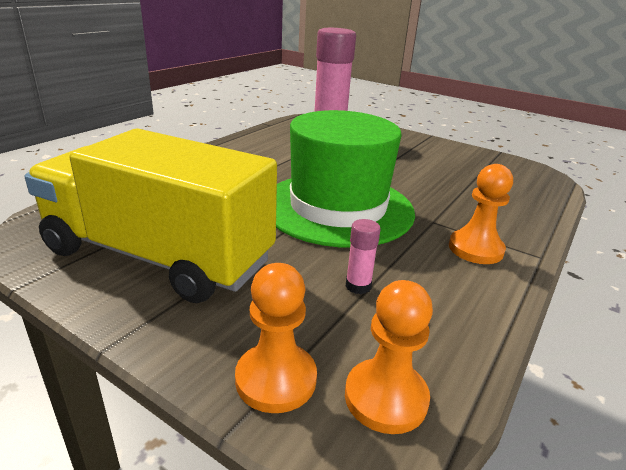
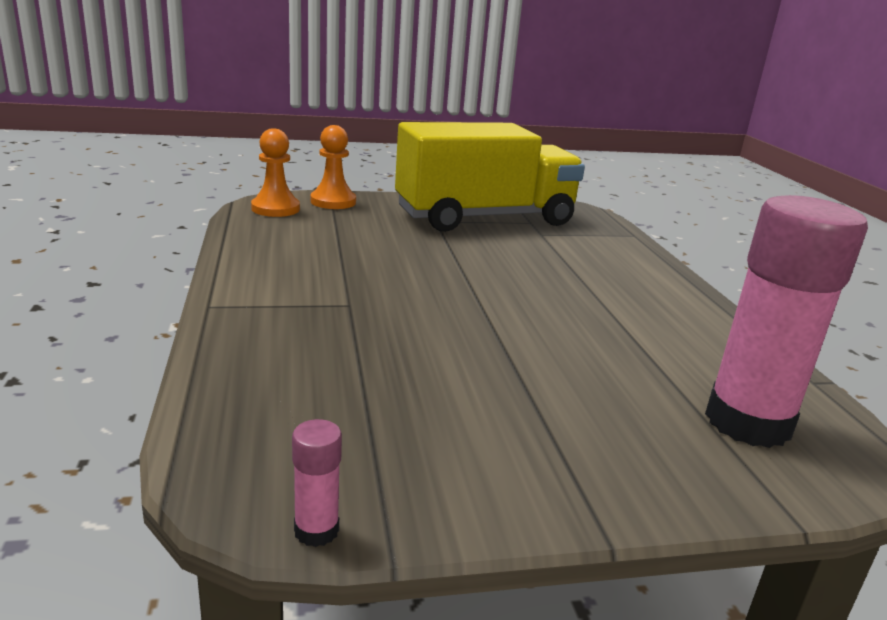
camera: 135 degrees right, 5 degrees down
(338, 207) = (453, 284): green hat -> none
(358, 286) = (346, 239): pink glue stick -> pink glue stick (316, 530)
(475, 249) = (281, 290): orange pawn -> none

